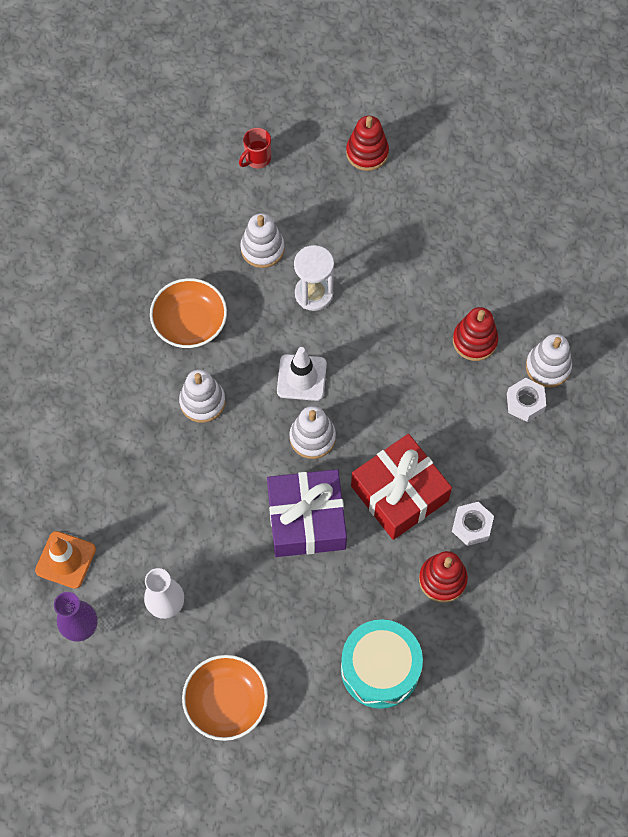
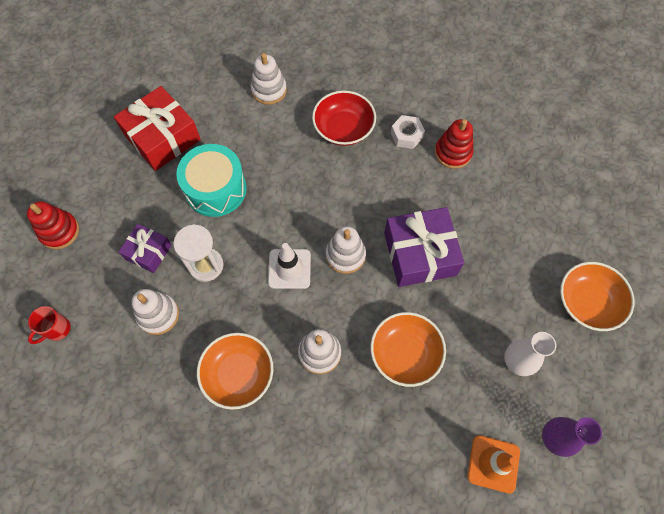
camera: 95 degrees left, 0 degrees up
(191, 488) = (405, 353): none -> orange bowl
(257, 159) = (57, 329): red mug -> red mug turned 90 degrees clockwise
(335, 238) = (148, 252): none -> purple gift
(380, 669) = (532, 191): turquoise drum -> turquoise drum (215, 189)
(399, 493) = (387, 186): red gift -> red gift (162, 137)
(474, 341) = (248, 139): red stacking toy -> none
(486, 451) = (343, 128): none -> red bowl
(525, 402) = (300, 104): white nut -> none

